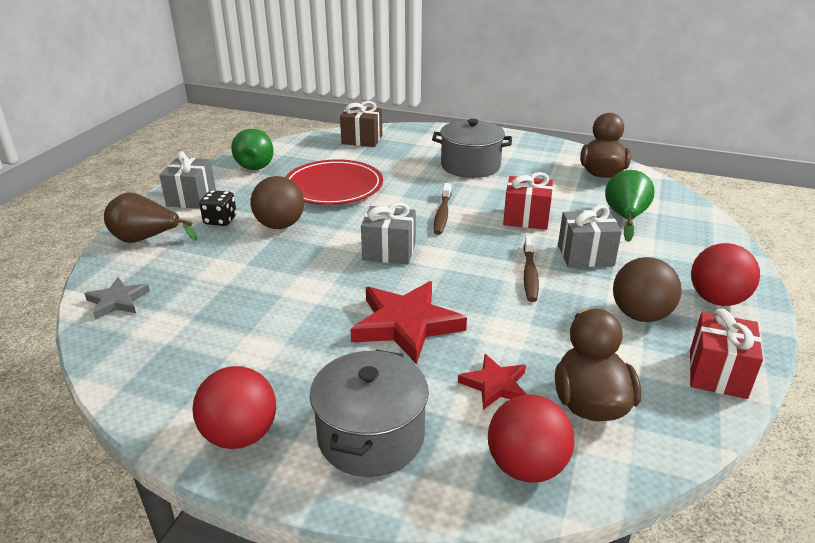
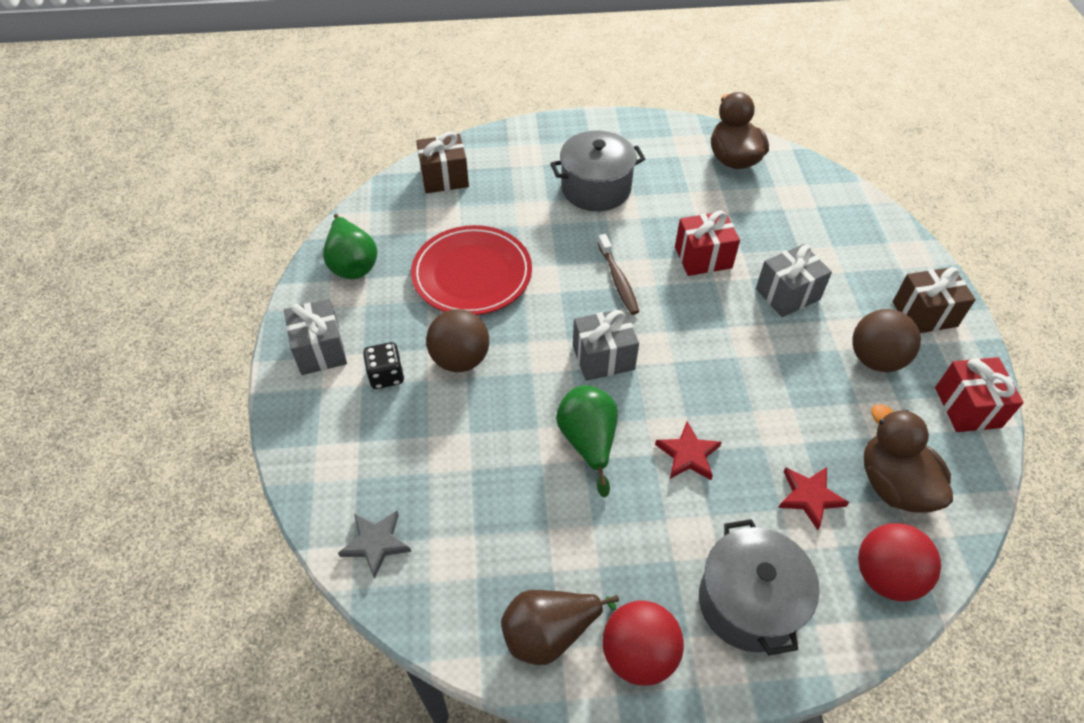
camera: 25 degrees left, 20 degrees up
(146, 239) = (324, 438): brown pear -> brown pear (550, 633)
(406, 325) = (688, 454): red star -> red star, size x0.56
(529, 274) = (754, 340): brown toothbrush -> none
(625, 217) = (792, 224): green pear -> green pear (588, 442)
(717, 299) = (924, 314): red ball -> brown gift

